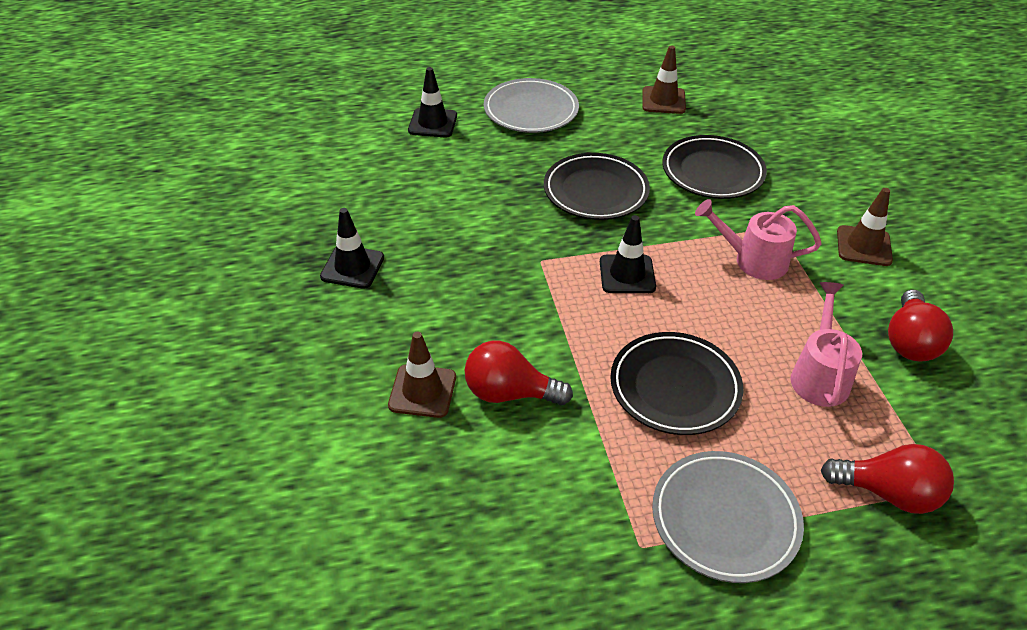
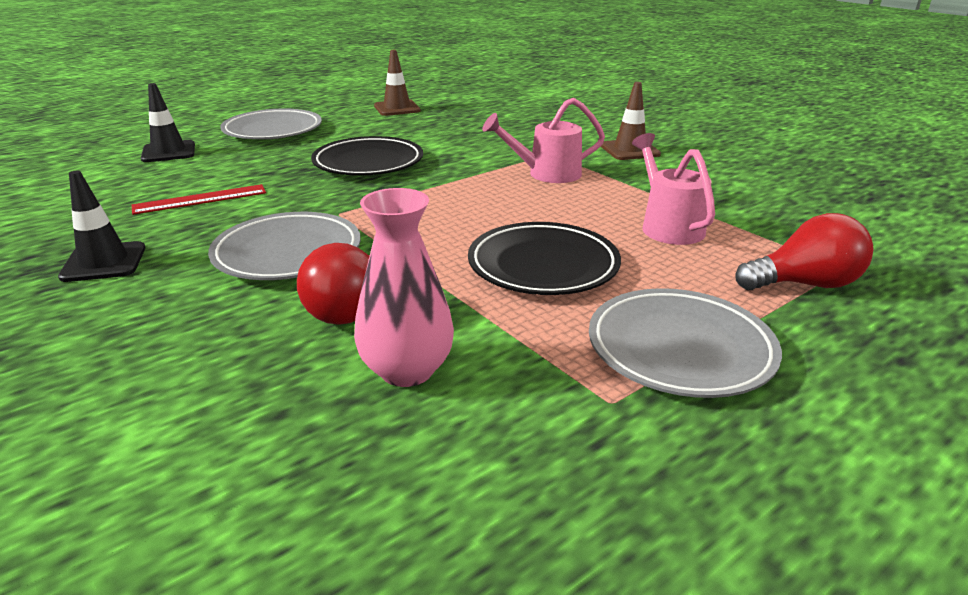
camera: 25 degrees left, 15 degrees down
(422, 391) = (245, 342): brown traffic cone -> none
(439, 205) = (200, 199): none -> red ruler
(483, 301) = (288, 253): none -> grey plate
(517, 461) = (407, 370): none -> pink vase
(627, 274) = (436, 204): black traffic cone -> none
(712, 172) = (470, 136): black plate -> none
(909, 341) = (719, 191): red light bulb -> none

